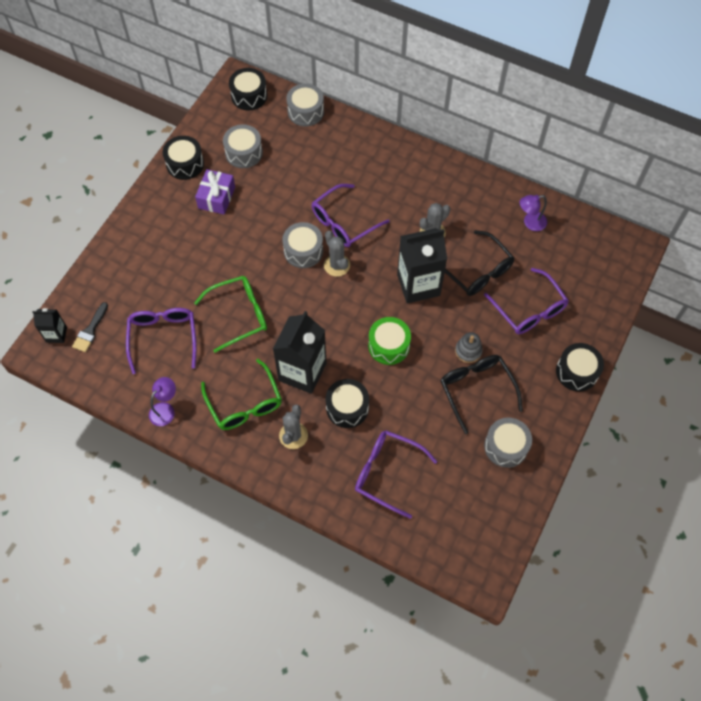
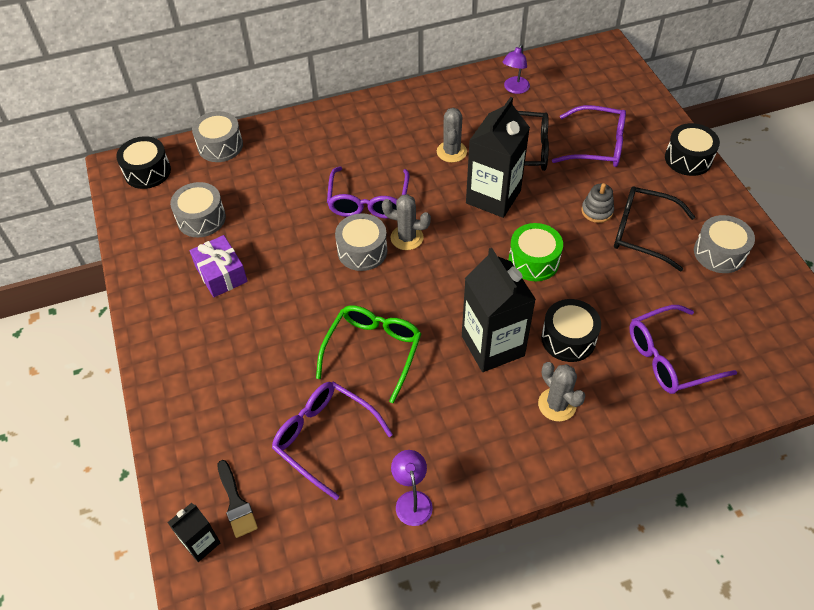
camera: 45 degrees left, 10 degrees down
(185, 164) = (151, 271): black drum -> none
(244, 403) = (479, 420): green glasses -> none

